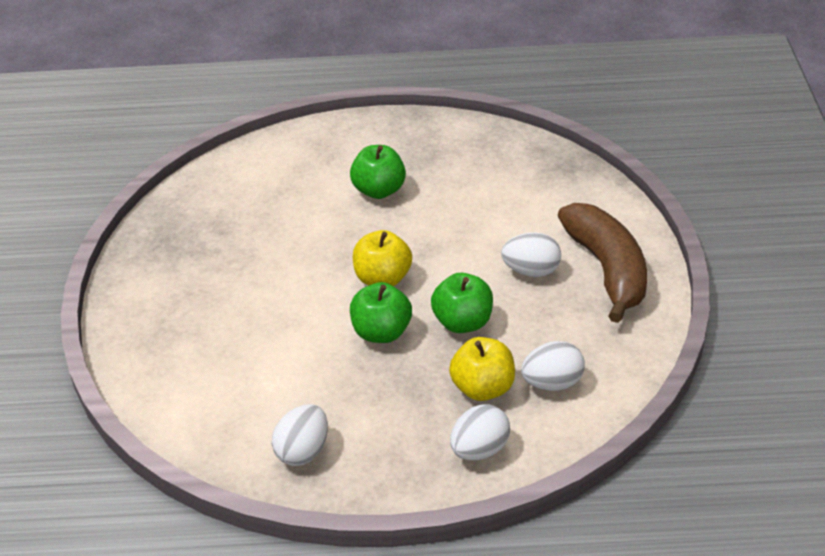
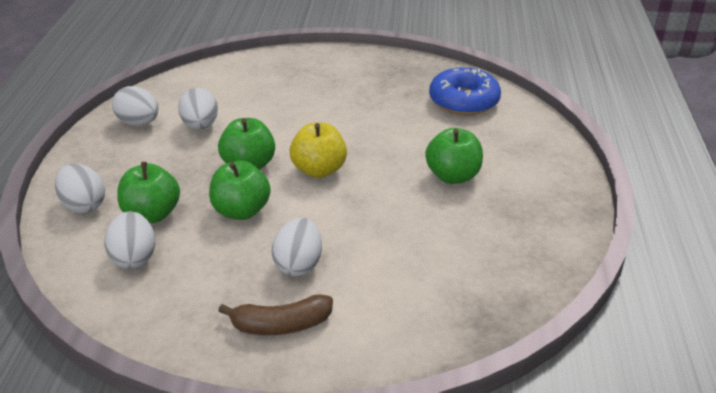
camera: 95 degrees right, 5 degrees down
(237, 190) = (464, 101): none -> blue donut
(305, 390) = (200, 126): none -> white egg
(483, 388) = (152, 214): yellow apple -> green apple
(607, 270) = (281, 325): brown banana -> brown banana, size x0.58

